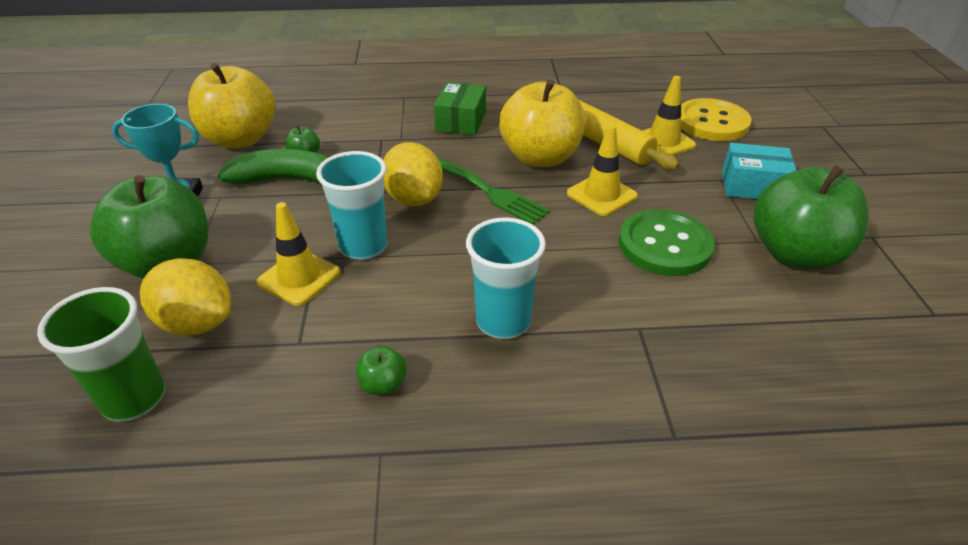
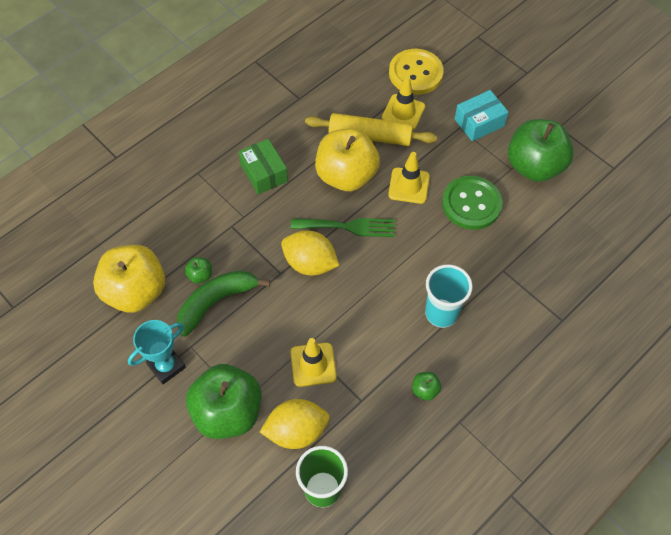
camera: 40 degrees left, 20 degrees up
(363, 246) = (322, 318): turquoise cup -> none

